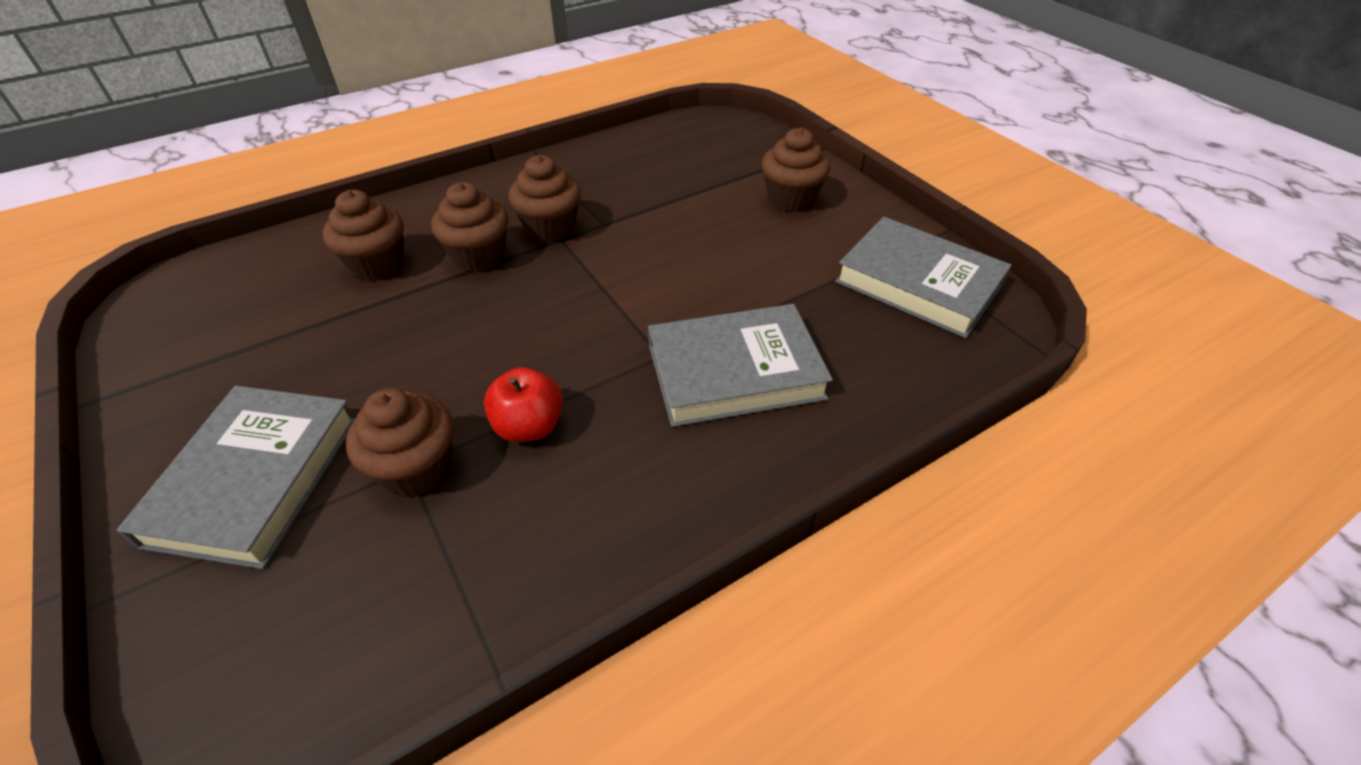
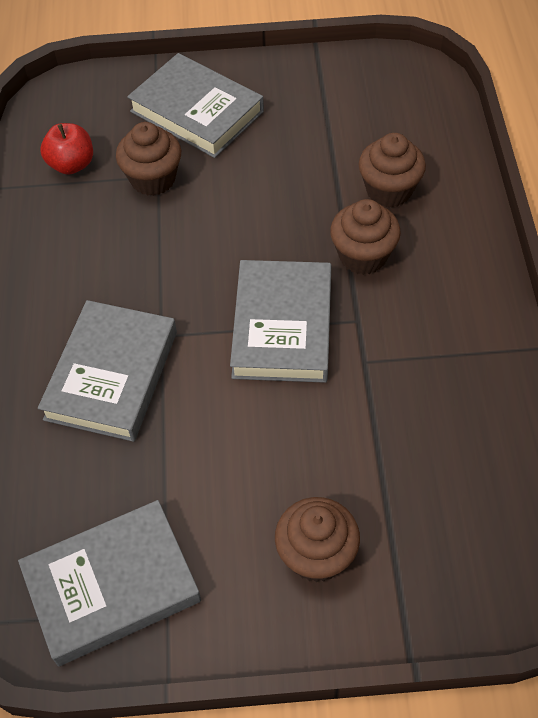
camera: 120 degrees right, 10 degrees up
(529, 426) = (147, 239): red apple -> red apple (71, 164)
(550, 228) = (380, 317): brown cupcake -> none
(595, 278) = (282, 326): none -> grey book

